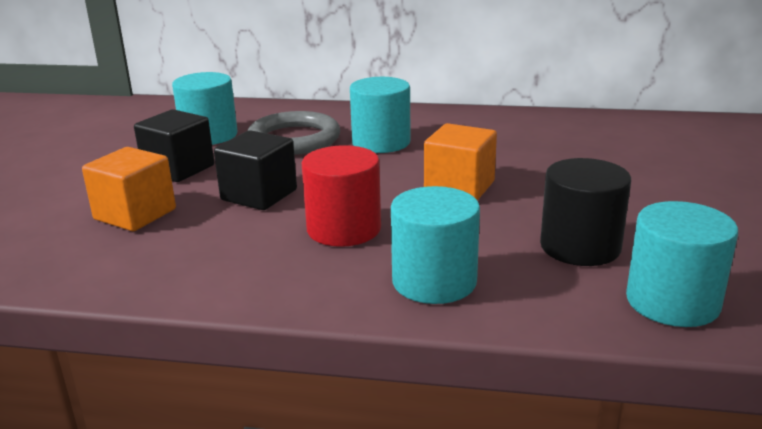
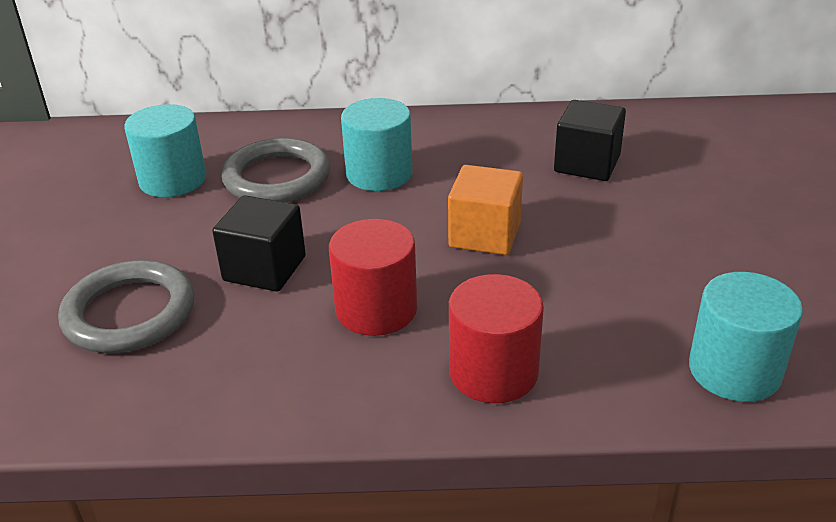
camera: 10 degrees left, 10 degrees up
(135, 214) = (129, 313): orange cube -> grey ring
(178, 169) = (155, 237): black cube -> black cube (587, 164)
(434, 281) = (493, 372): turquoise cylinder -> red cylinder
(580, 247) = (630, 307): black cylinder -> none

